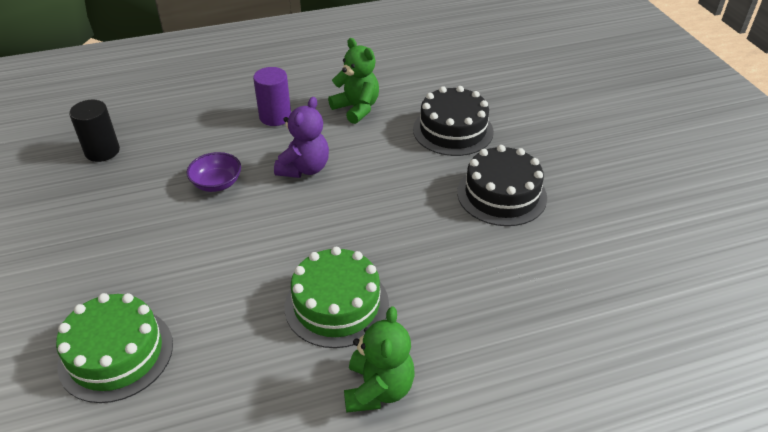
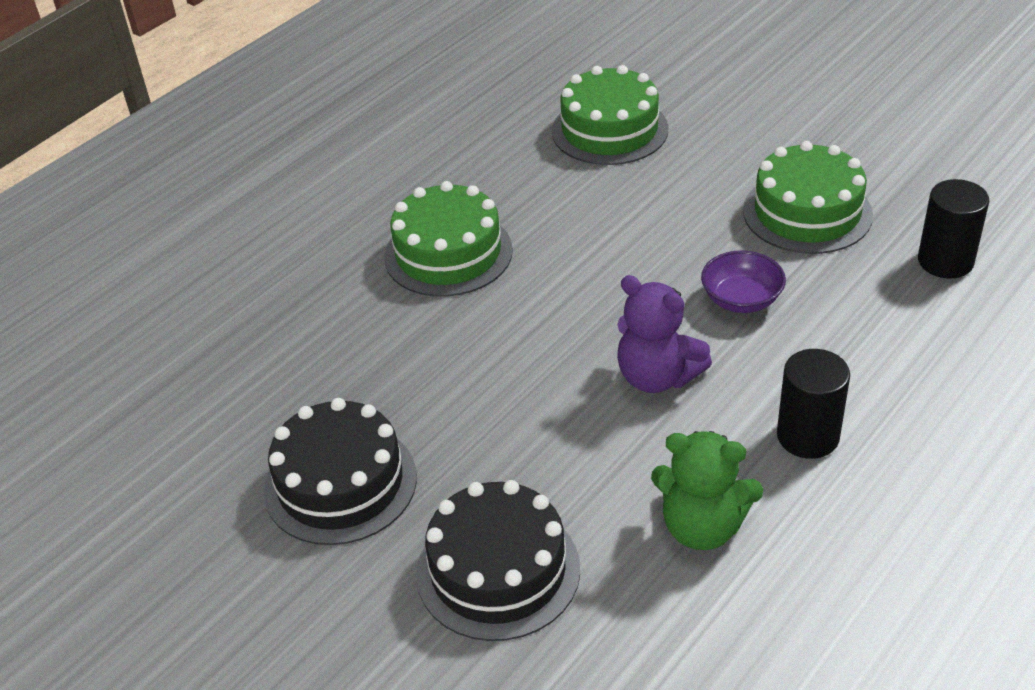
camera: 150 degrees right, 0 degrees up
(112, 212) = (807, 212): none -> green cake
(275, 117) = (807, 436): purple cylinder -> black cylinder
(304, 168) = (657, 377): purple teddy bear -> purple teddy bear turned 45 degrees counterclockwise
(378, 389) = (346, 214): green teddy bear -> none

